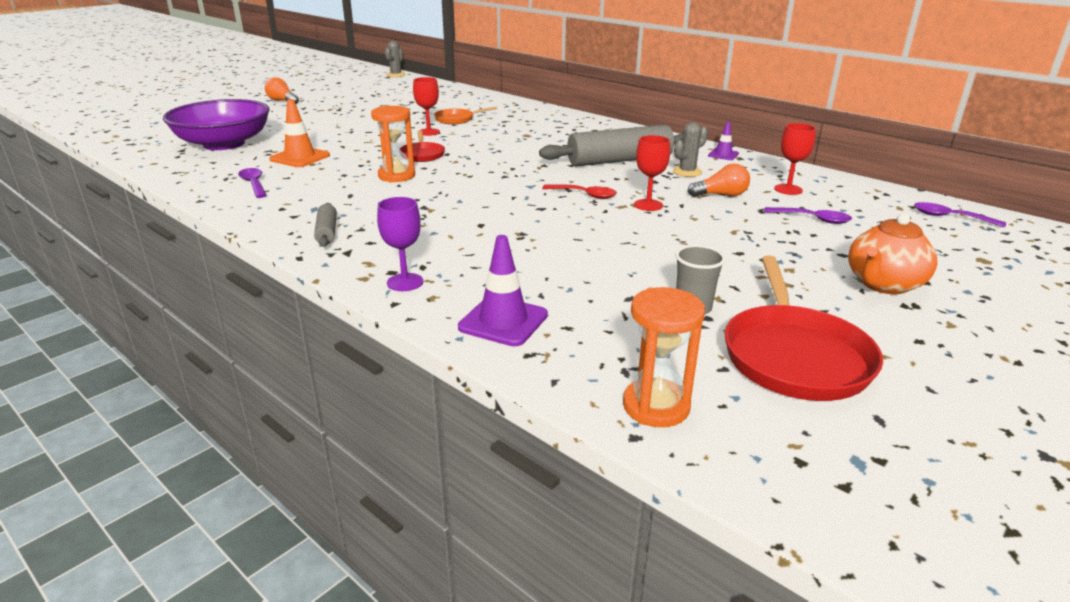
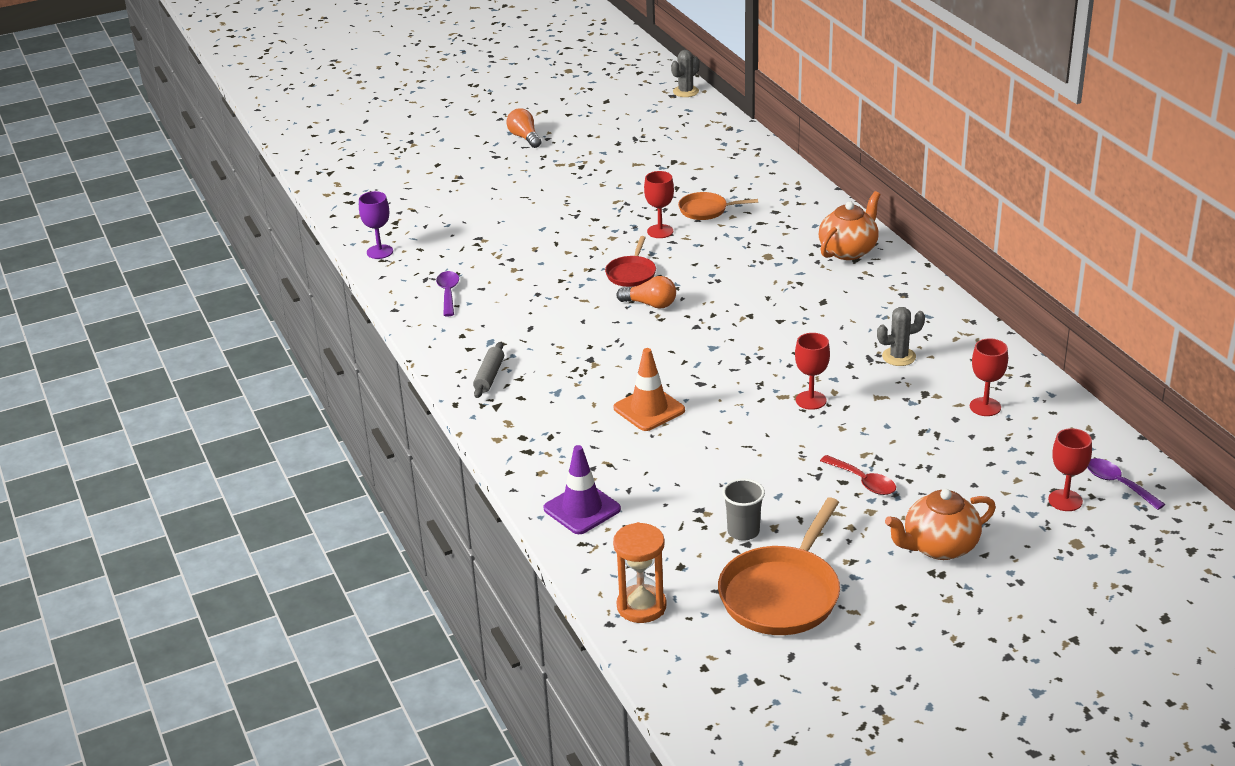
camera: 25 degrees right, 5 degrees up
(224, 144) = (438, 218): purple bowl -> none
(300, 157) = (505, 256): orange traffic cone -> orange traffic cone (649, 409)
(396, 176) = (587, 305): orange hourglass -> none
(405, 282) = (527, 451): purple goblet -> purple goblet (379, 252)
(584, 127) = (848, 250): none -> orange teapot
(584, 195) = (757, 372): red spoon -> red spoon (863, 481)
(619, 160) = (839, 323): grey rolling pin -> none
(721, 195) = (901, 401): orange light bulb -> orange light bulb (650, 304)
(723, 155) = (970, 334): purple traffic cone -> none
(794, 356) = (782, 594): red pan -> orange pan
(812, 219) = (963, 455): purple spoon -> none
(930, 234) = (1065, 500): none -> red goblet

